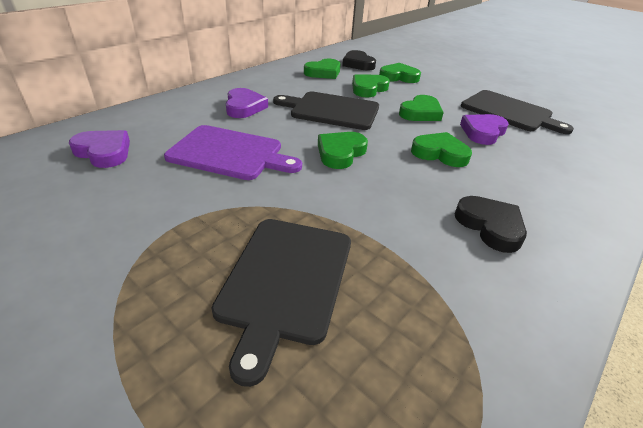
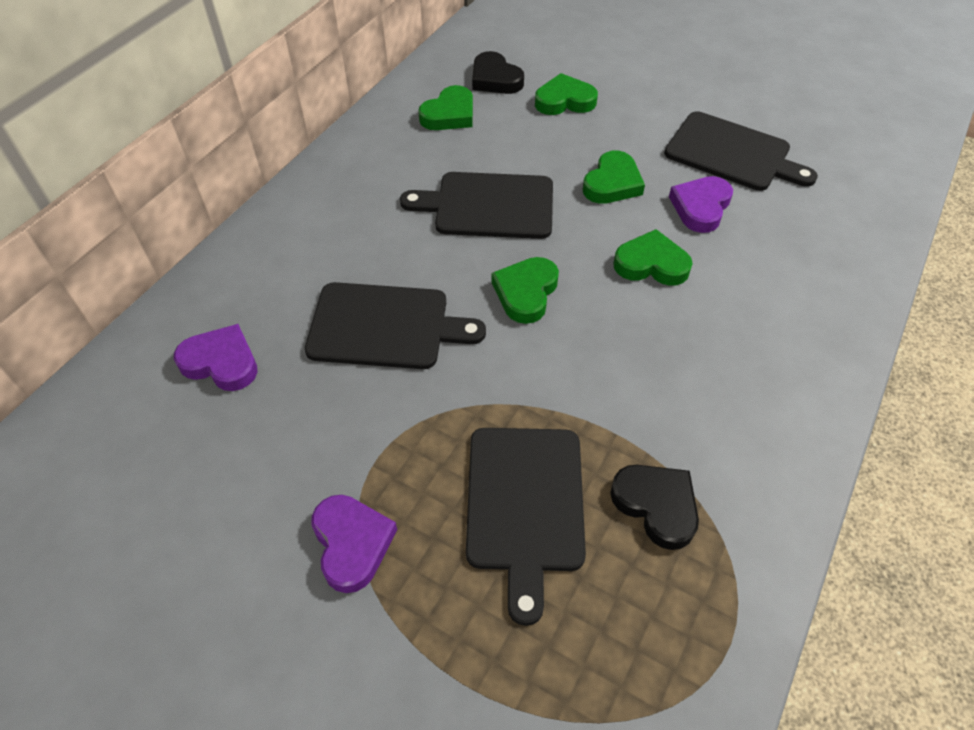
camera: 10 degrees left, 15 degrees up
(230, 153) = (385, 326): purple cutting board -> black cutting board
(244, 107) = (364, 226): purple heart -> purple heart (352, 544)
(368, 89) = (527, 142): green heart -> none
(490, 226) = (725, 377): black heart -> black heart (656, 505)

